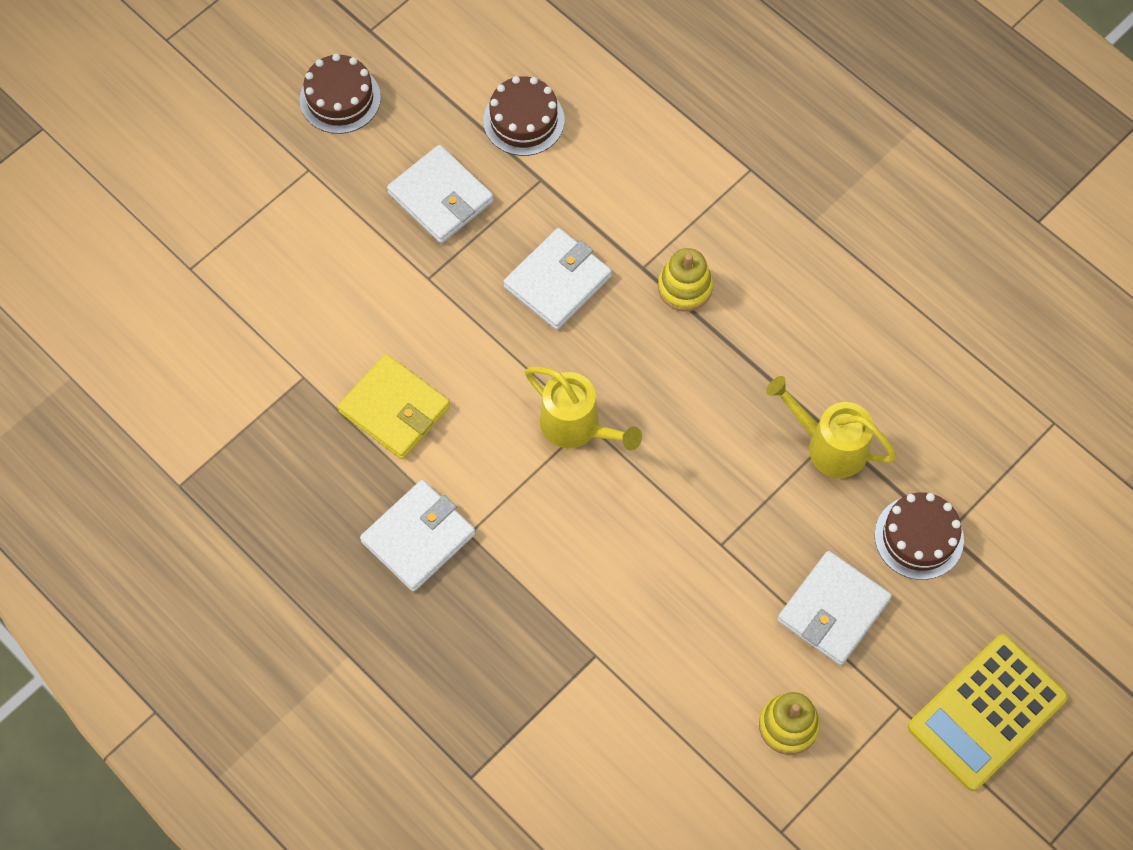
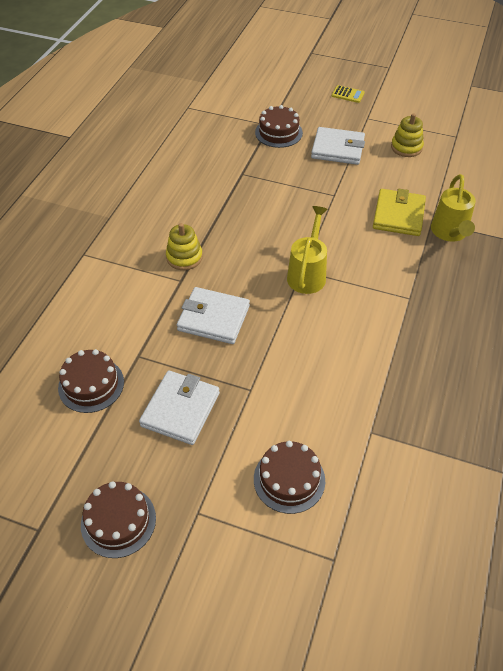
camera: 115 degrees left, 15 degrees down
(295, 267) = (289, 479): none -> brown cake
(395, 409) = (358, 368): yellow wallet -> yellow wallet (398, 215)
(418, 537) = (430, 320): white wallet -> none
(829, 445) = (249, 173): yellow watering can -> yellow watering can (449, 233)
(987, 713) = (348, 94): yellow calculator -> yellow calculator, size x0.42

